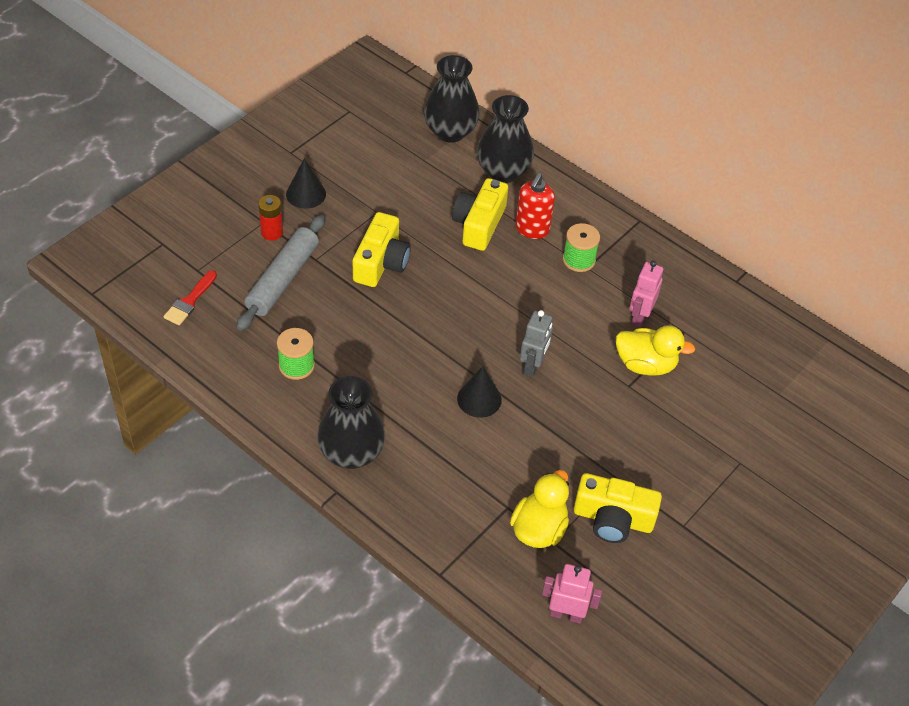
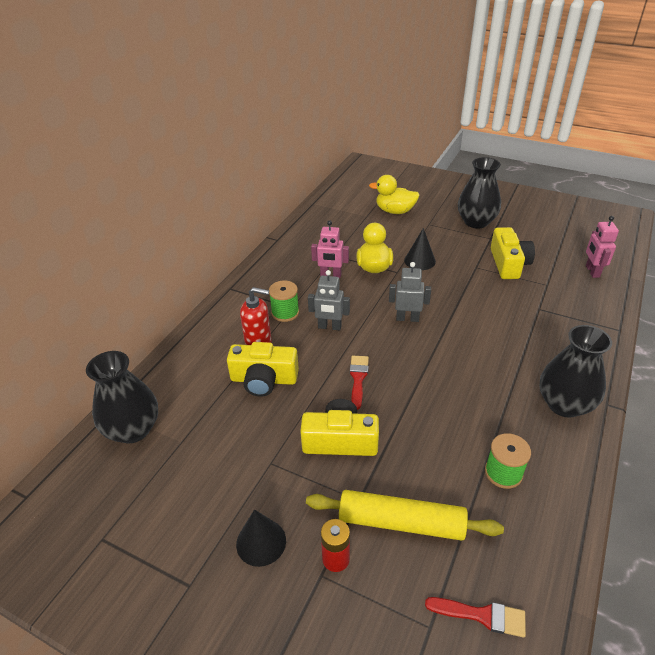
camera: 100 degrees left, 10 degrees down
(283, 279) = (401, 522): grey rolling pin -> yellow rolling pin
(453, 295) = (358, 378): none -> red brush
(479, 399) = (457, 340): black cone -> black cone (419, 260)
(503, 172) = (188, 377): black vase -> black vase (476, 222)
(539, 529) = (543, 292): yellow duck -> yellow duck (395, 211)
(541, 292) = (329, 327): none -> grey robot

